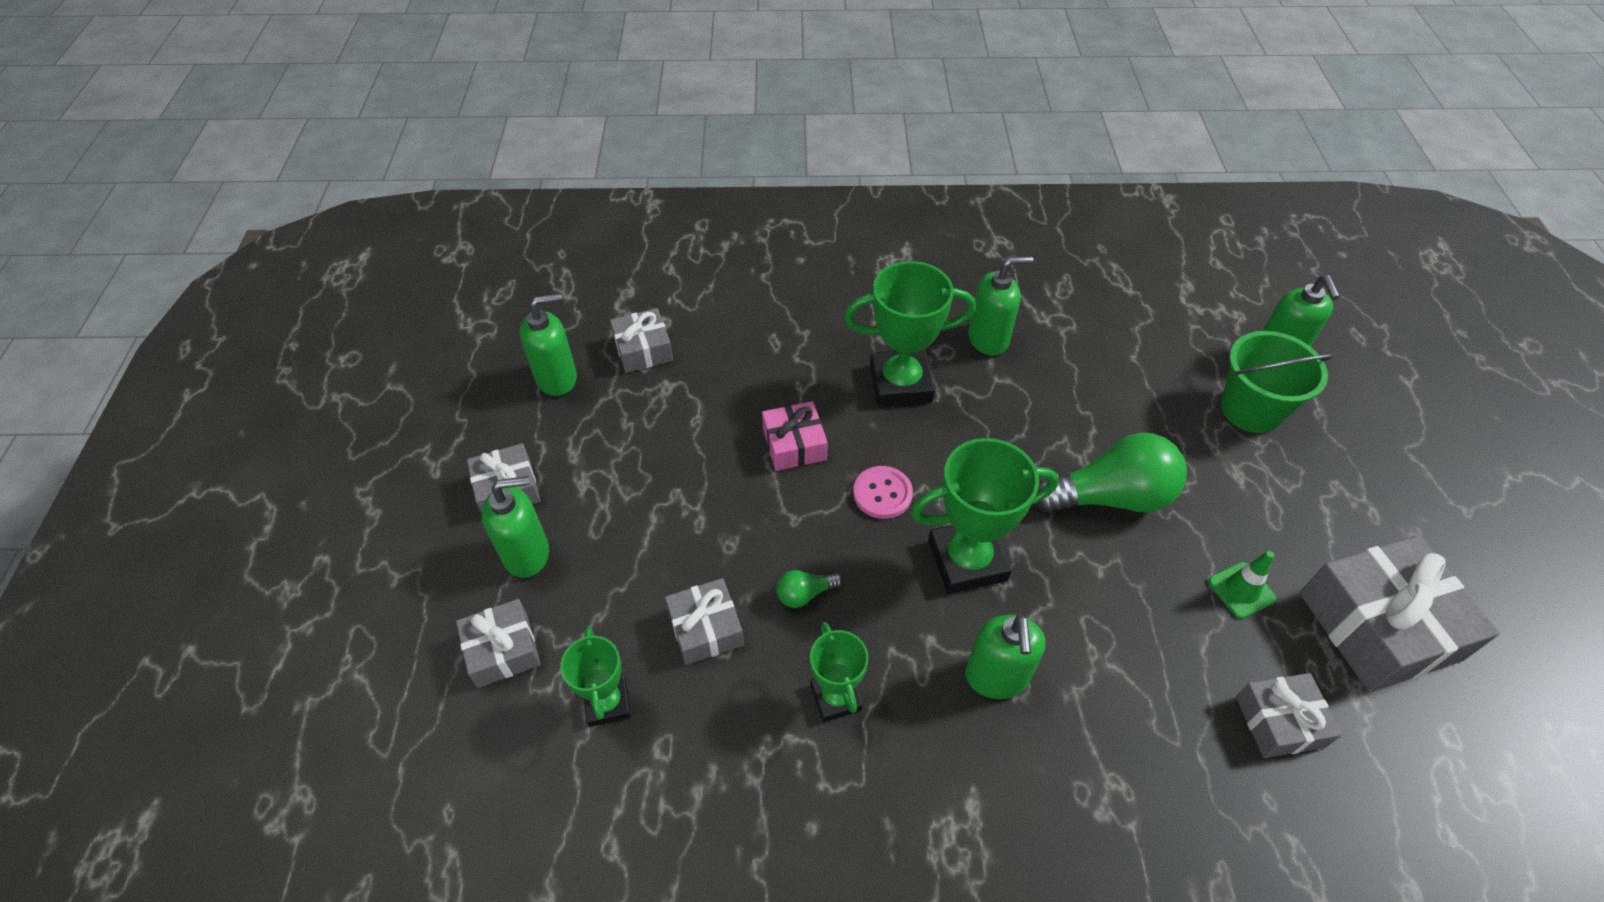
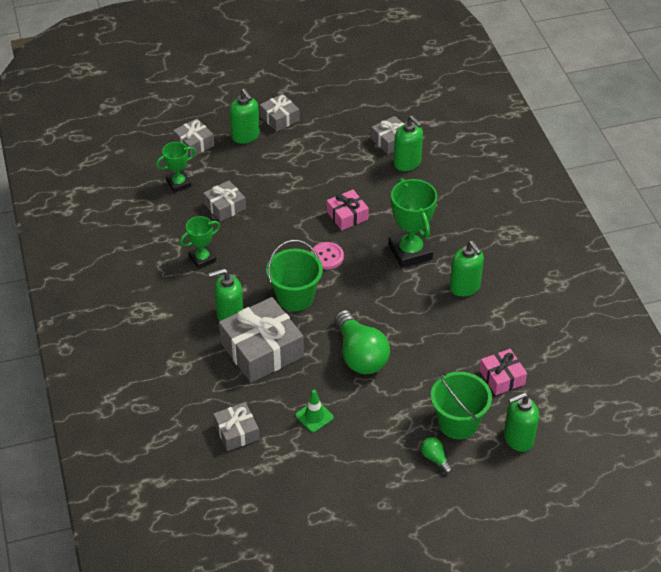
camera: 75 degrees right, 5 degrees down
(557, 378) = (356, 114): green soap dispenser -> green soap dispenser (407, 163)
(805, 594) = (254, 238): green light bulb -> green light bulb (435, 458)
(967, 561) = (295, 297): green trophy -> green bucket
(1166, 342) = (502, 377): none -> pink gift
(1378, 626) = (310, 480): grey gift -> grey gift (262, 350)

